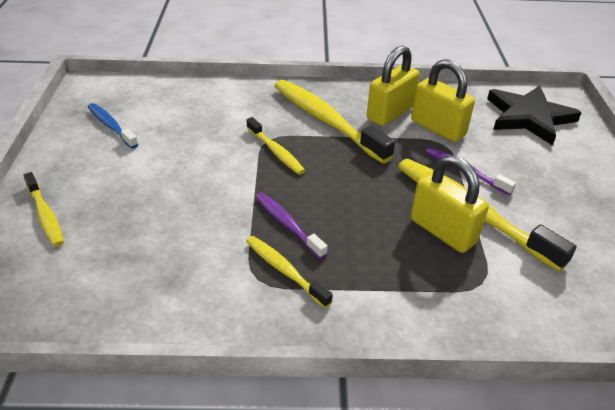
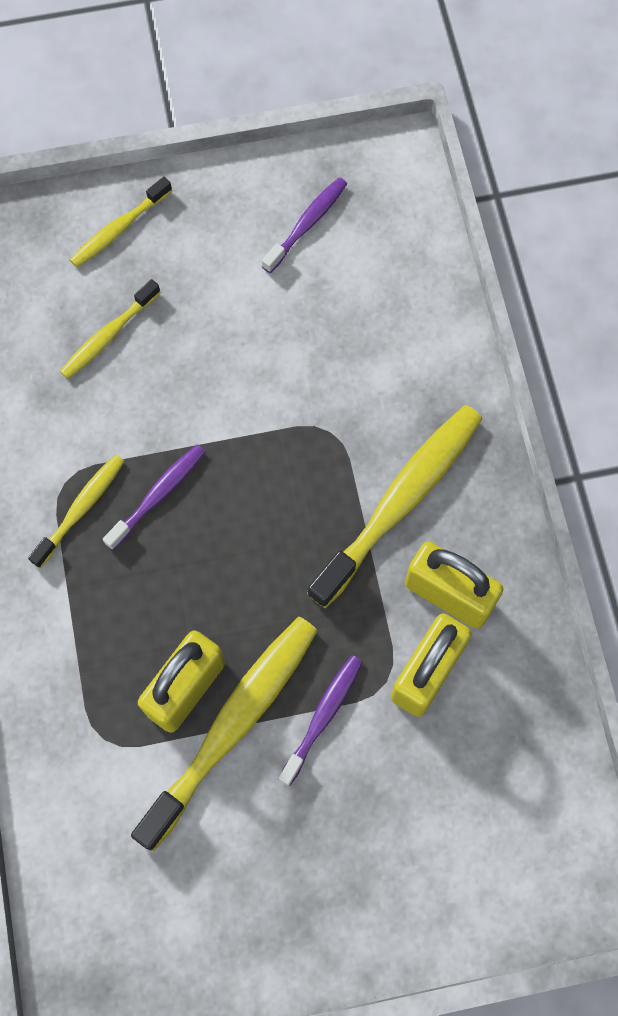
camera: 80 degrees right, 30 degrees up
(111, 126) = (307, 224): blue toothbrush -> purple toothbrush
(276, 152) = (303, 448): yellow toothbrush -> yellow toothbrush (108, 336)
(529, 117) = (504, 825): black star -> none

